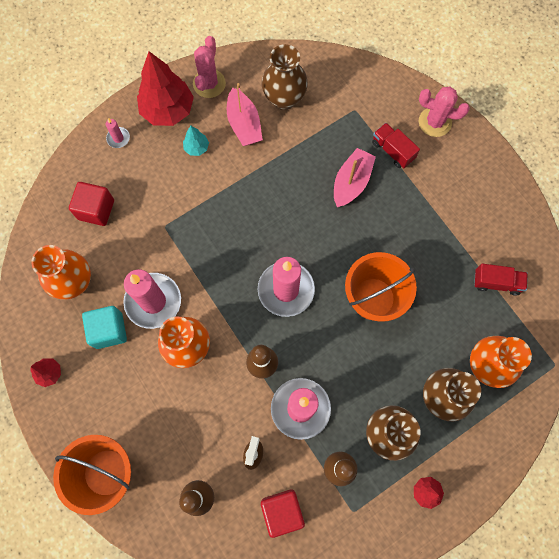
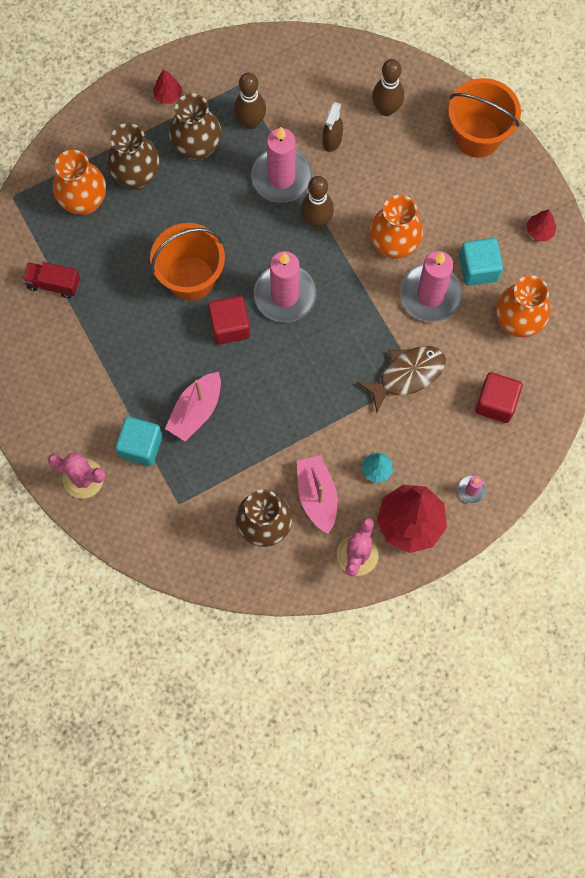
camera: 175 degrees left, 0 degrees up
(173, 227) = (407, 375): none -> brown fish
(282, 511) = (308, 90): red cube -> red cube (230, 326)
(393, 150) = (141, 446): red truck -> turquoise cube

